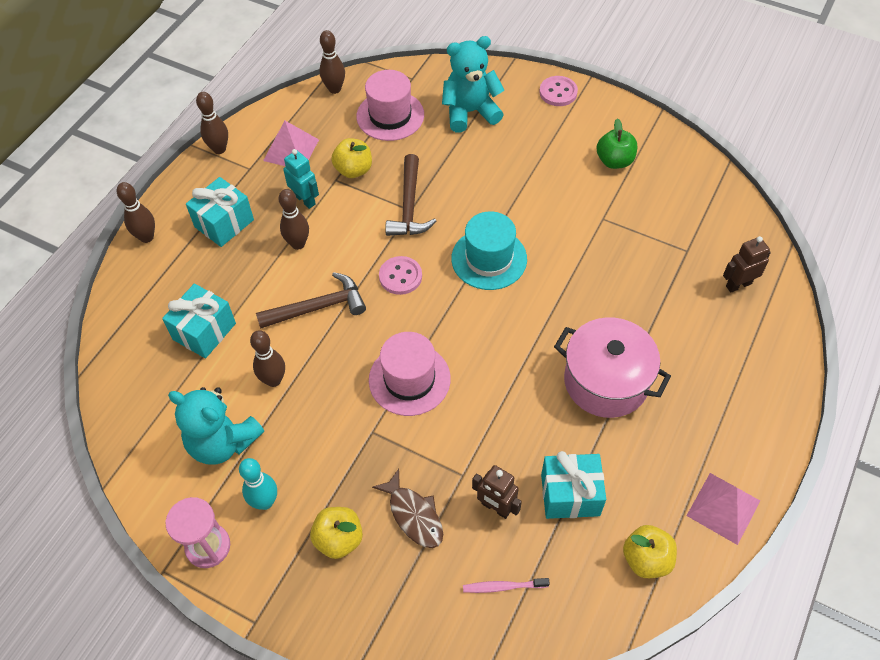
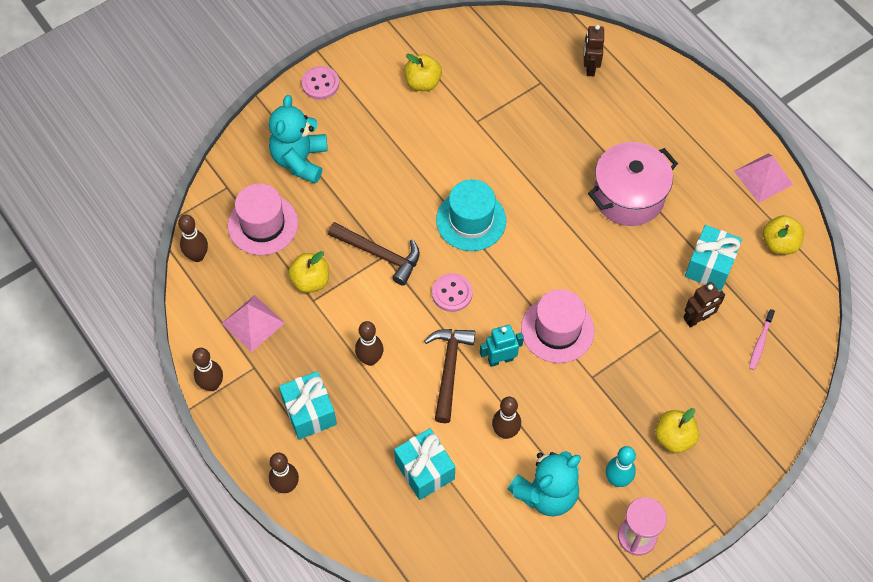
camera: 65 degrees left, 5 degrees up
(305, 200) = (322, 334): turquoise robot -> turquoise robot (500, 359)
(414, 515) = (678, 377): brown fish -> none
(614, 161) = (423, 83): green apple -> yellow apple

